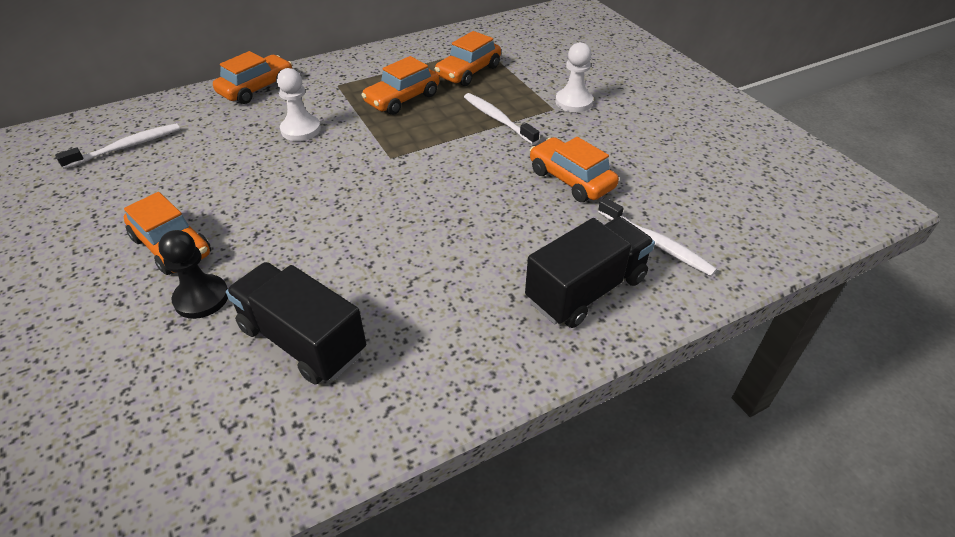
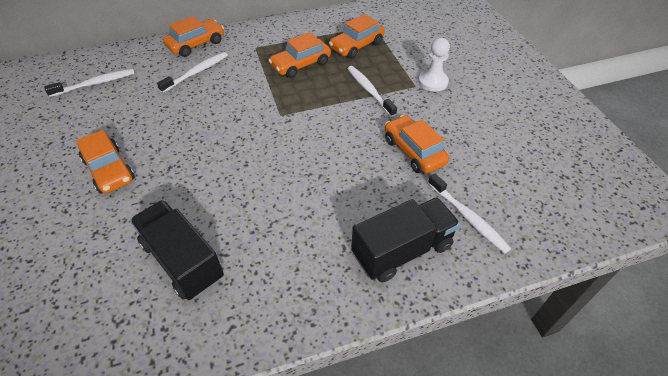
camera: 10 degrees right, 5 degrees up
(201, 298) = (120, 215): black pawn -> none
(266, 120) = (197, 72): none -> white toothbrush
(301, 129) = (220, 83): white pawn -> none

